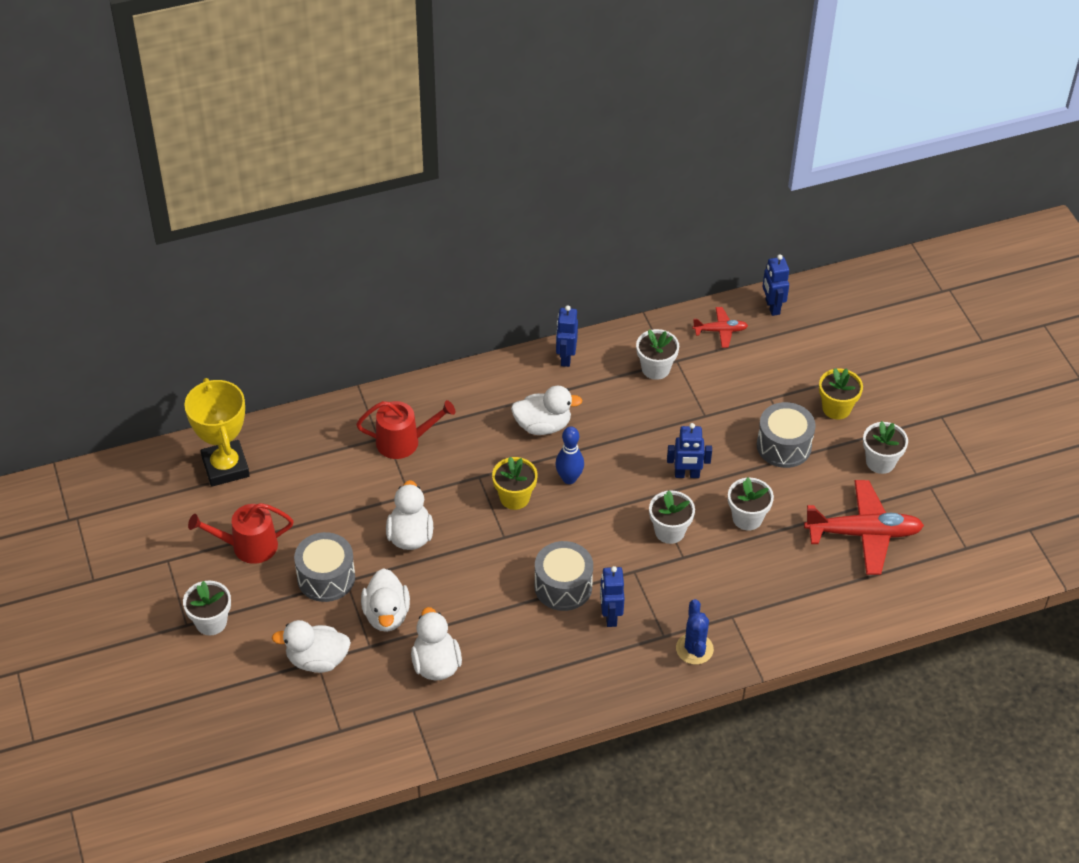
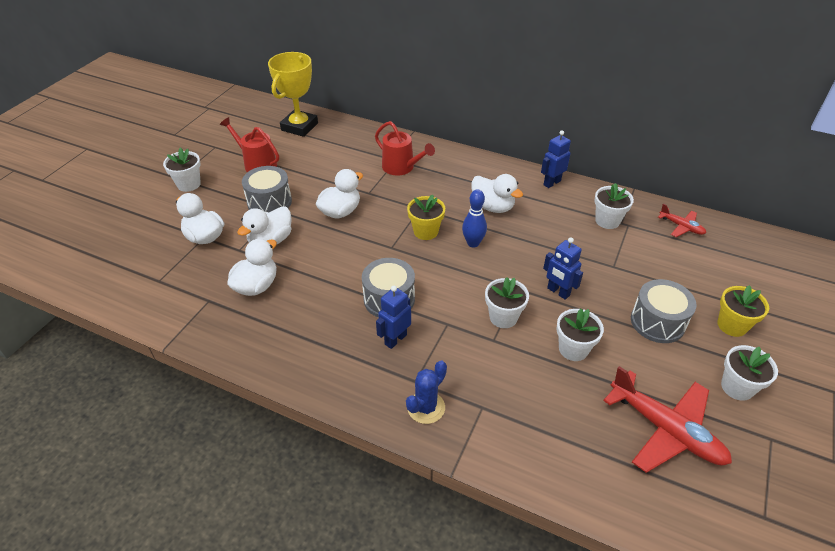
camera: 45 degrees right, 5 degrees down
(772, 307) = (739, 235): blue robot -> none

